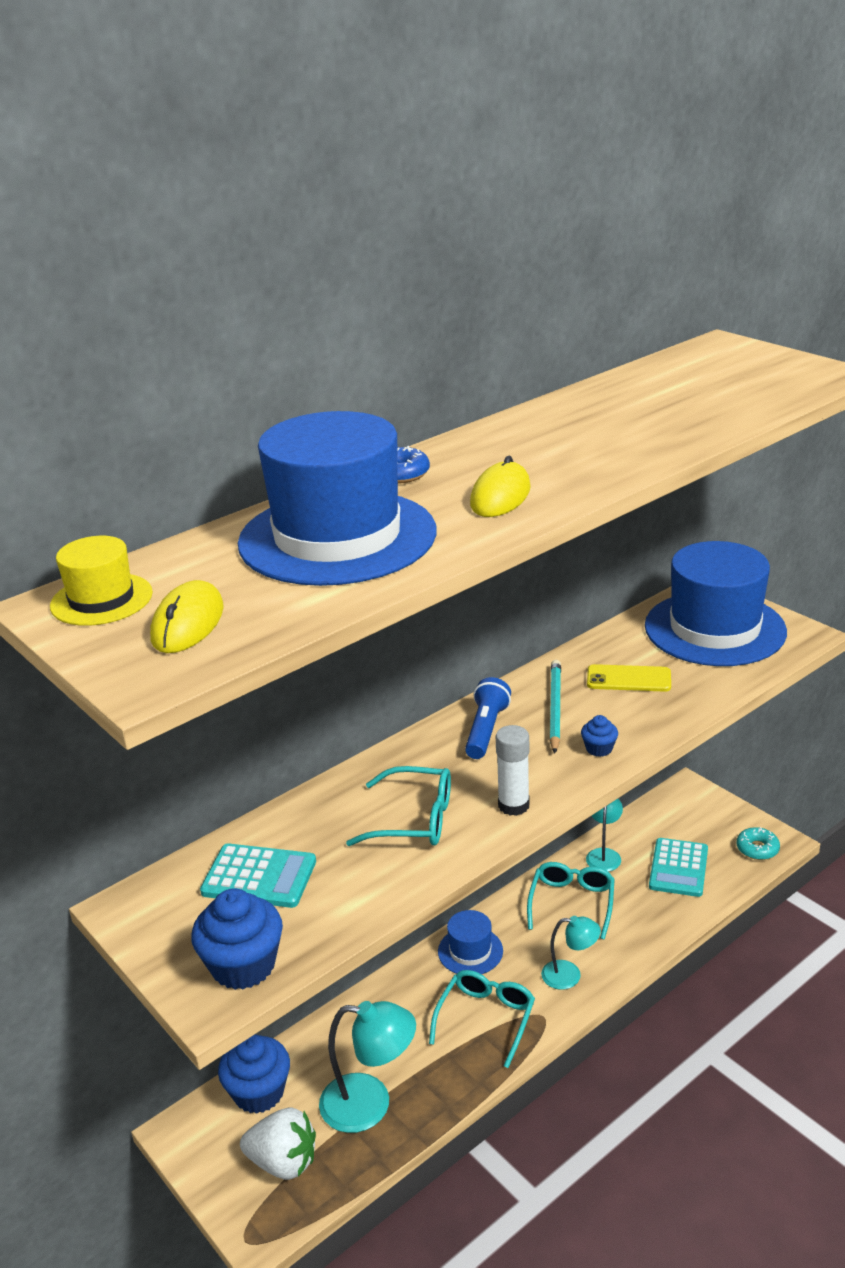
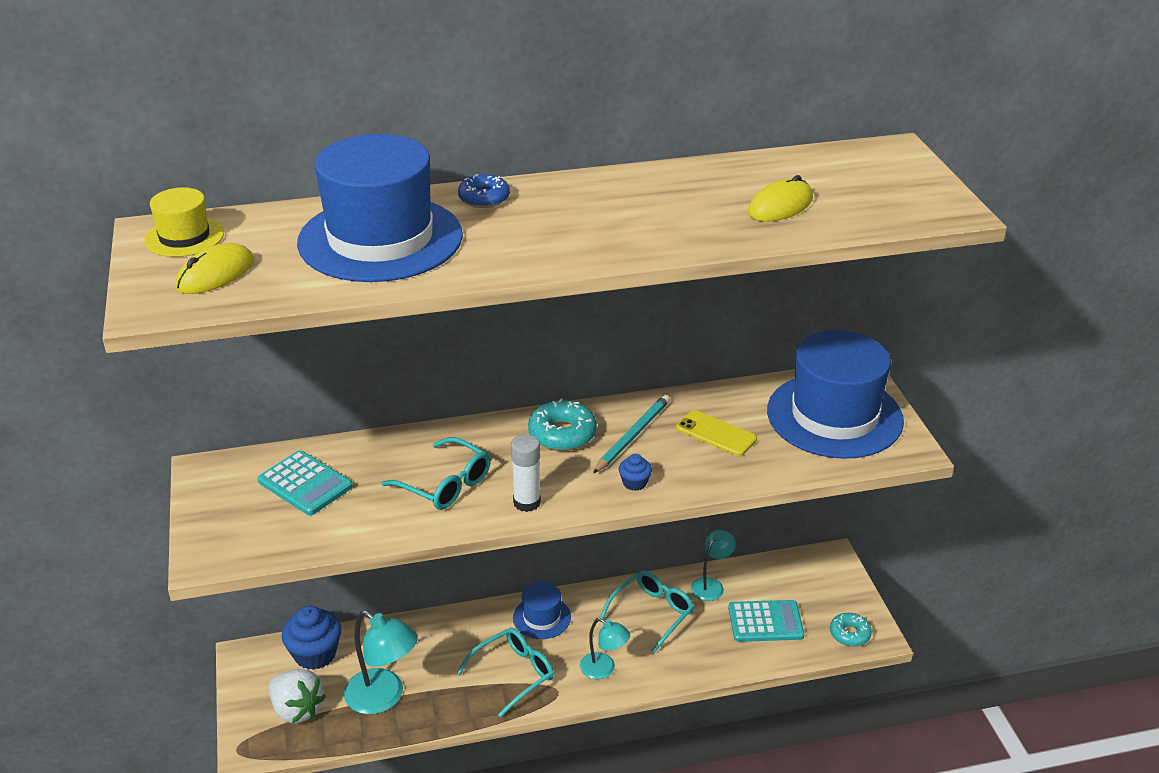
camera: 25 degrees right, 5 degrees up
(243, 965) = (244, 542): blue cupcake -> none
(486, 730) = (562, 434): blue flashlight -> turquoise donut
(500, 496) = (532, 242): yellow mouse -> yellow mouse (780, 206)
(678, 868) = (765, 622): turquoise calculator -> turquoise calculator turned 135 degrees counterclockwise

